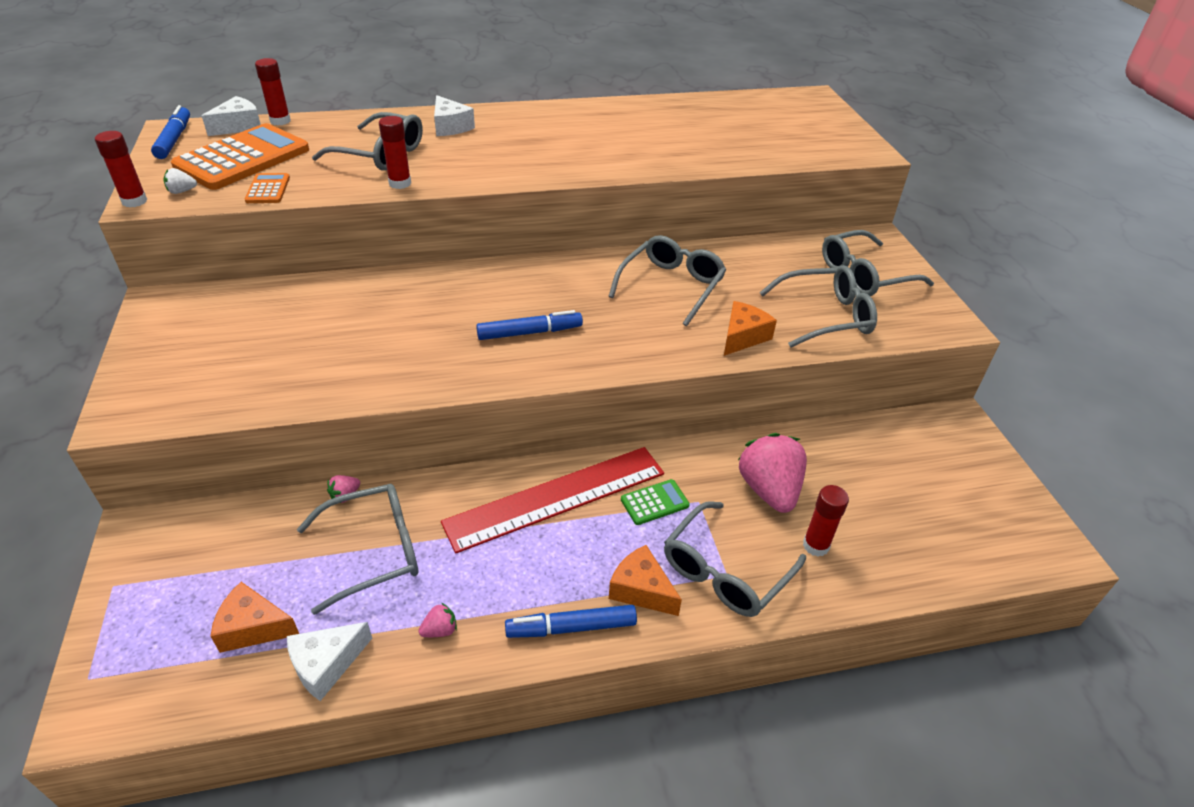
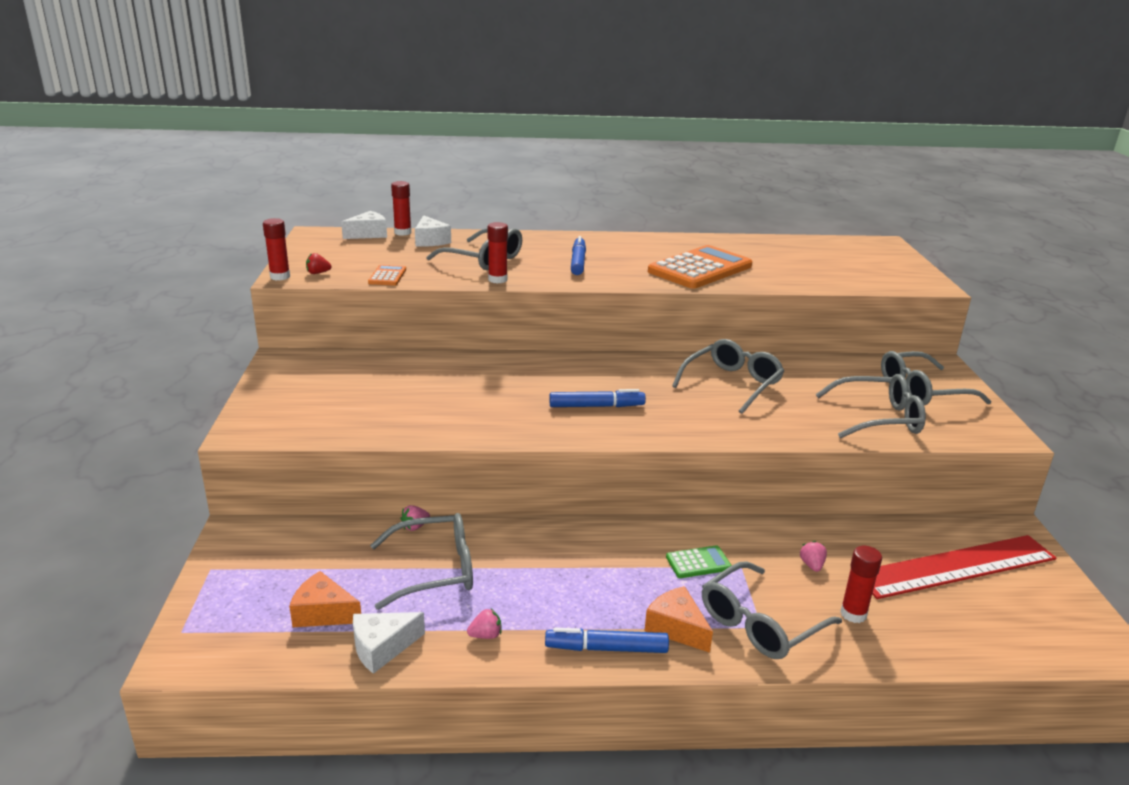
camera: 10 degrees right, 15 degrees down
(174, 139) = (315, 239): blue marker -> blue marker (578, 262)
(182, 191) = (318, 273): white strawberry -> red strawberry
(242, 158) = (369, 255): orange calculator -> orange calculator (700, 269)
(450, 127) = (546, 245): white cheese -> white cheese (430, 241)
(556, 497) = (605, 548): red ruler -> red ruler (955, 566)
(743, 337) = (795, 426): orange cheese -> none
(769, 490) = (812, 565): pink strawberry -> pink strawberry, size x0.41

